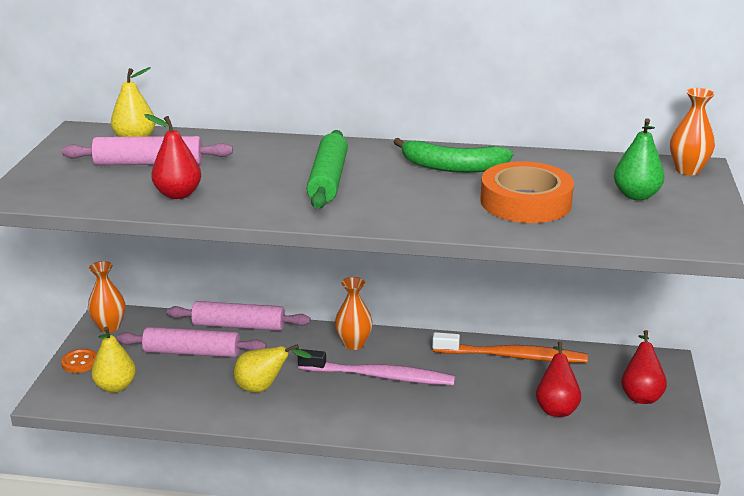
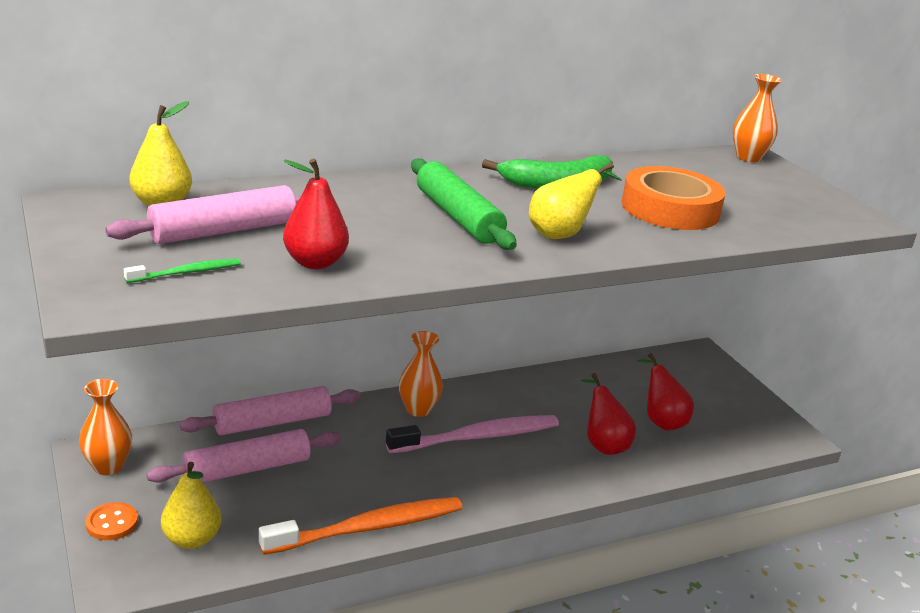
camera: 35 degrees left, 0 degrees up
(90, 186) = (187, 273): none -> green toothbrush
(263, 388) = (371, 486): yellow pear -> yellow pear (562, 234)
(513, 356) = (578, 382): orange toothbrush -> orange toothbrush (369, 528)
(636, 195) = (745, 187): green pear -> none
(640, 394) = (713, 388): red pear -> red pear (603, 444)

